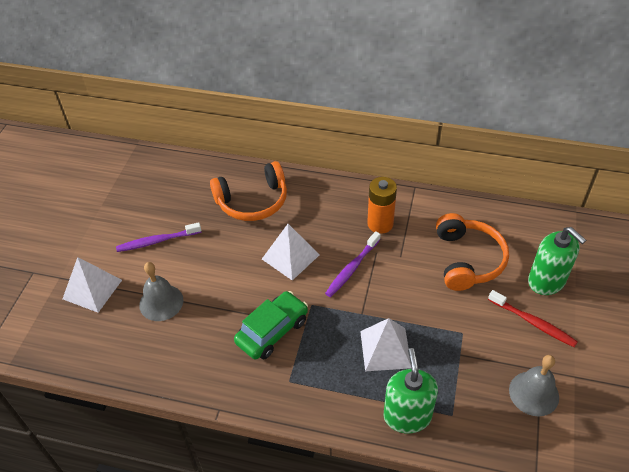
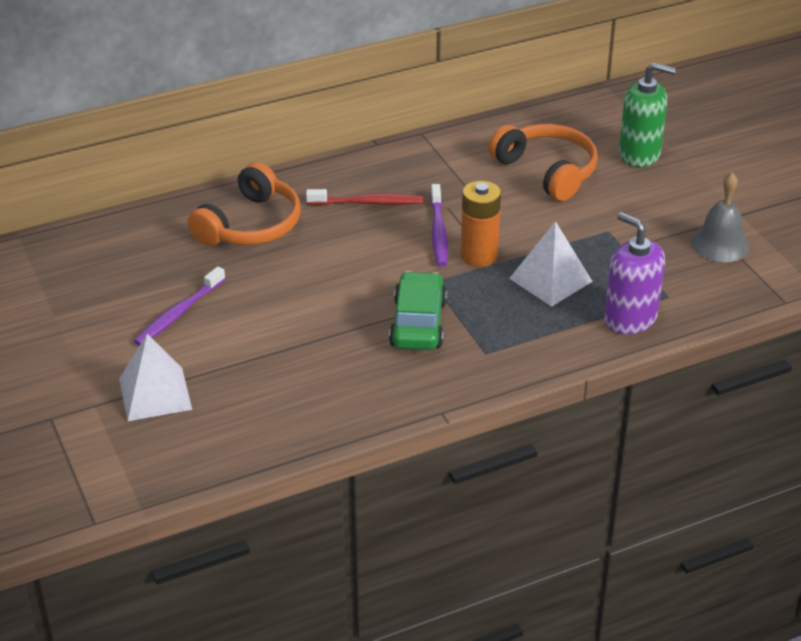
camera: 40 degrees left, 10 degrees down
(161, 302) = (258, 363): grey bell -> none
(290, 256) = (359, 253): white pyramid -> none
(380, 224) = (422, 181): orange battery -> orange battery (479, 255)
(407, 416) = (630, 318): green soap dispenser -> purple soap dispenser
(533, 322) = (662, 192): red toothbrush -> red toothbrush (368, 203)

